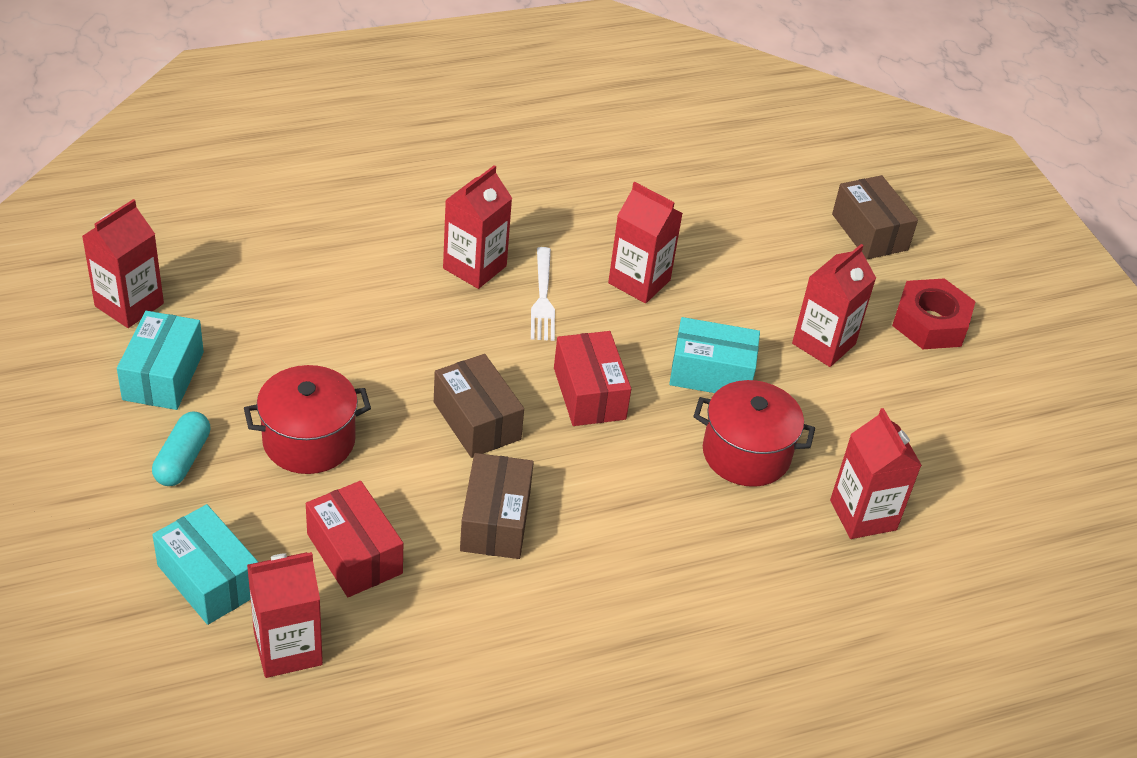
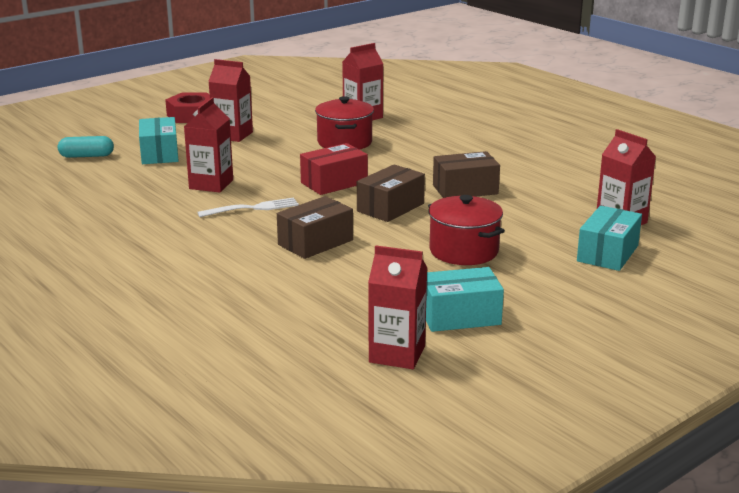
camera: 105 degrees left, 20 degrees down
(183, 459) = (528, 286): turquoise capsule -> turquoise capsule (87, 156)
(354, 553) = (535, 219): red box -> none
(474, 267) = (236, 234): red carton -> none
(711, 373) = (284, 157): turquoise box -> turquoise box (159, 154)
(869, 232) = (111, 134): brown box -> brown box (315, 242)

